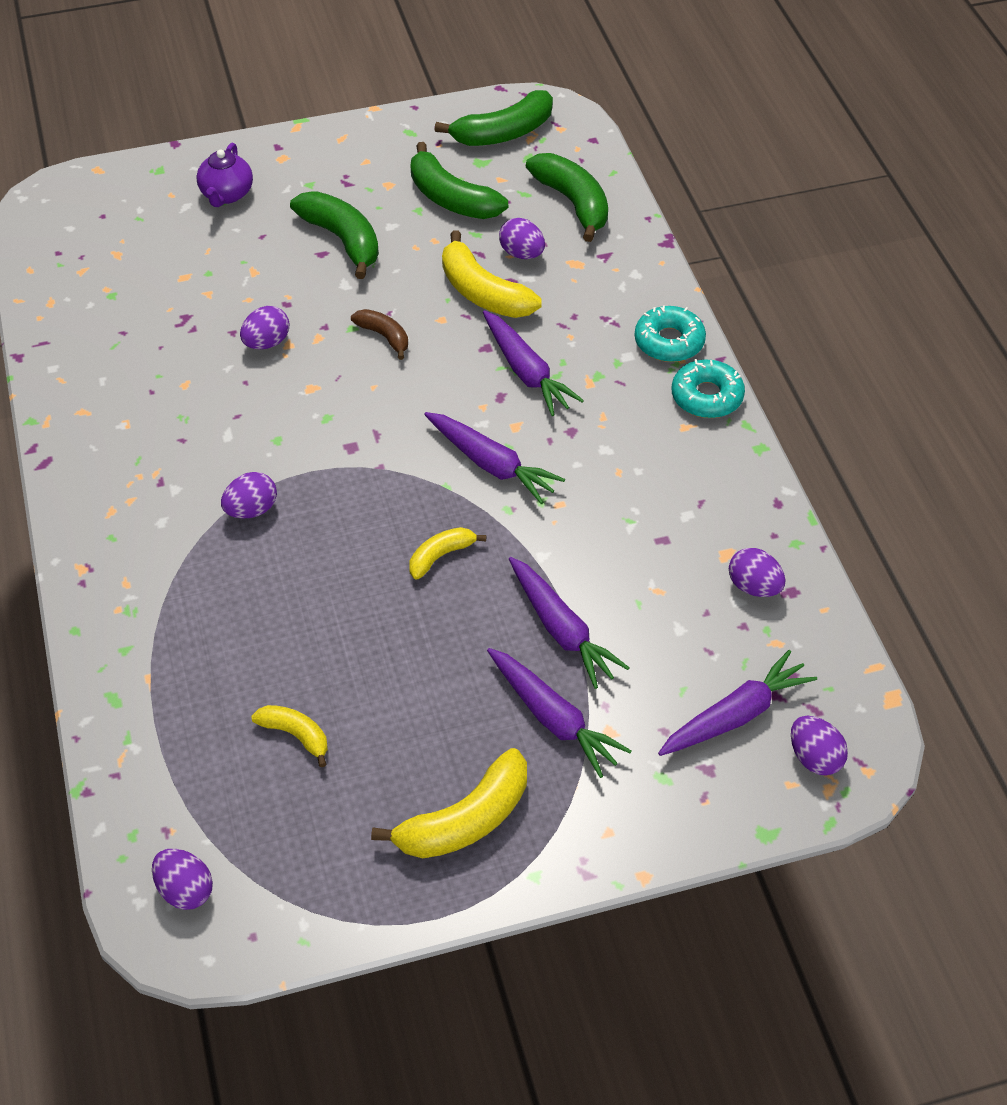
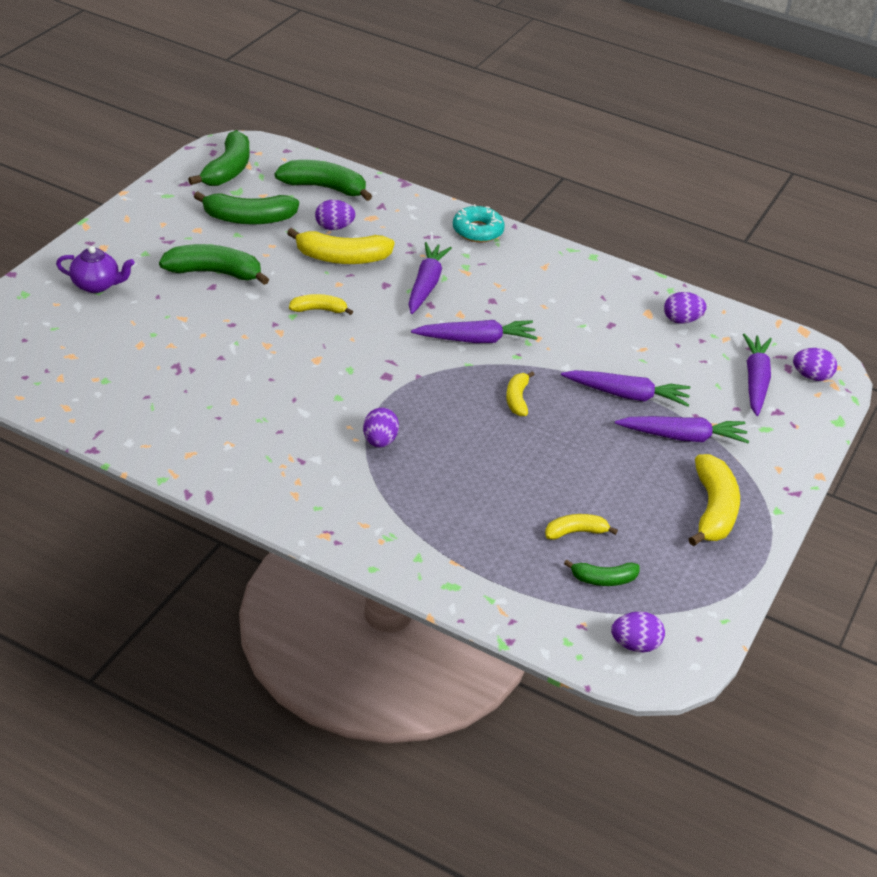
camera: 50 degrees left, 10 degrees down
(226, 195) = (97, 285): purple teapot -> purple teapot turned 45 degrees counterclockwise
(252, 803) = (603, 579): none -> green banana
(266, 343) = (252, 351): purple egg -> none
(384, 336) = (319, 310): brown banana -> yellow banana
(526, 372) = (426, 285): purple carrot -> purple carrot turned 90 degrees counterclockwise
(707, 396) = (534, 247): turquoise donut -> none

